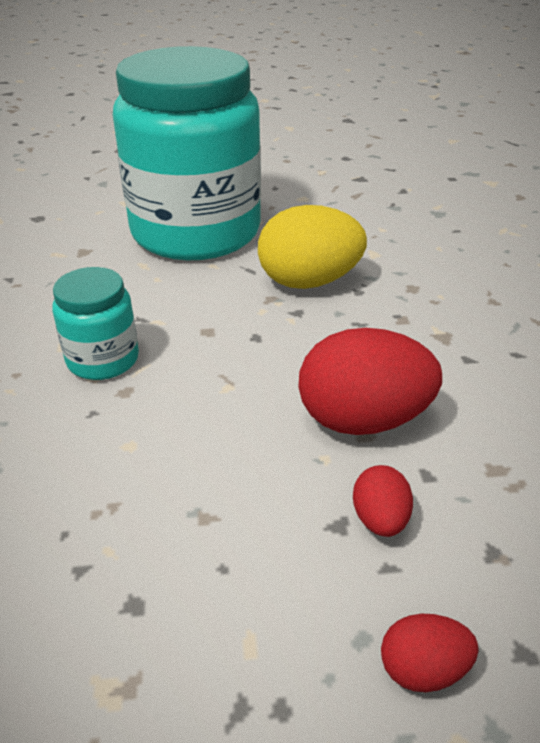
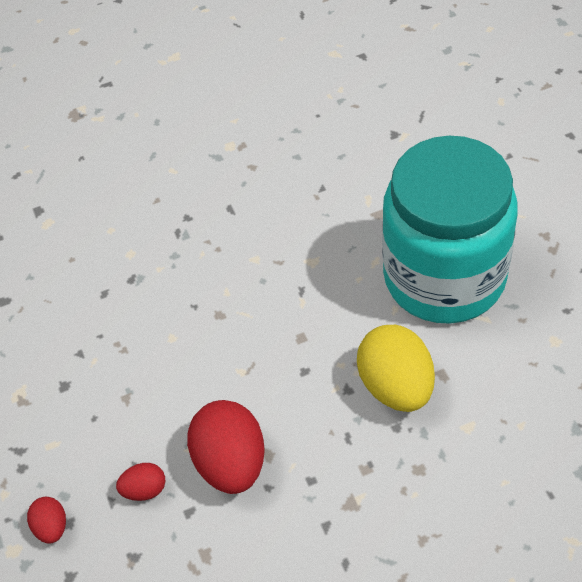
camera: 80 degrees right, 15 degrees up
(103, 359) = (247, 288): turquoise jar -> none

